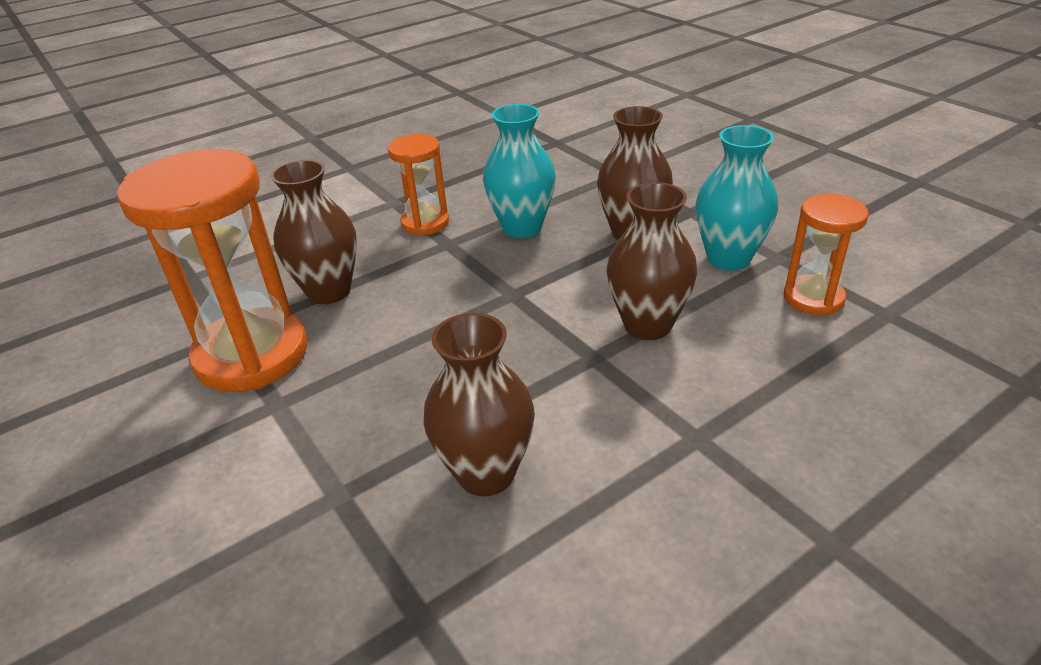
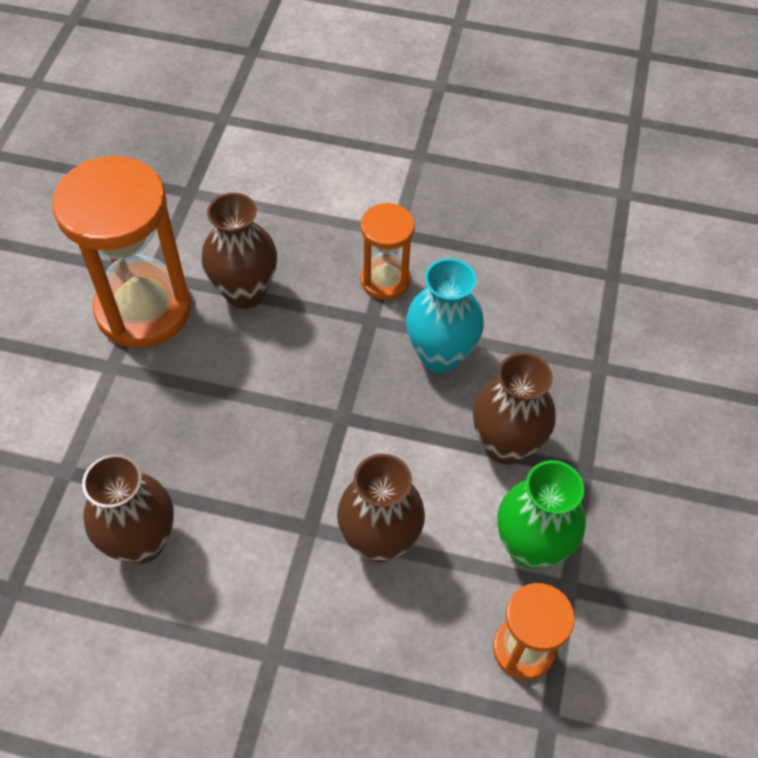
camera: 45 degrees right, 20 degrees up
(728, 258) = (530, 547): turquoise vase -> green vase

